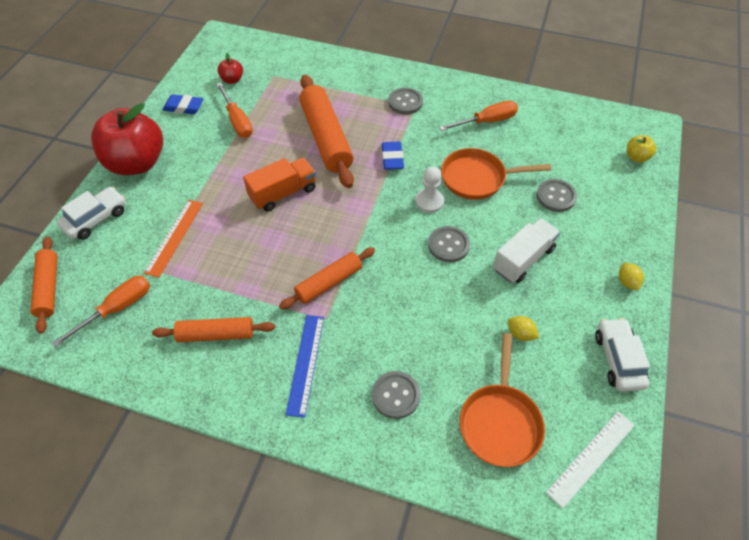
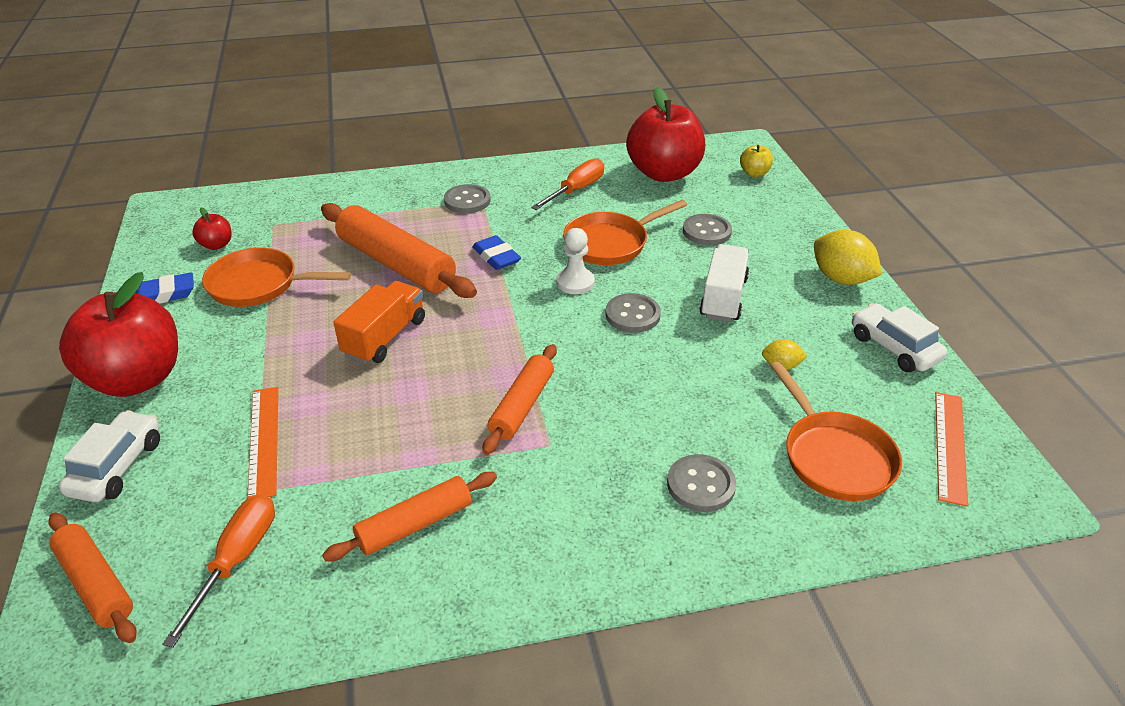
camera: 30 degrees left, 15 degrees down
(237, 121) = (259, 285): orange screwdriver -> orange pan
(305, 364) = (563, 503): blue ruler -> none
(563, 130) = (664, 173): none -> red apple
(591, 458) = (950, 446): white ruler -> orange ruler
(627, 282) = (841, 279): yellow lemon -> yellow lemon, size x1.92

